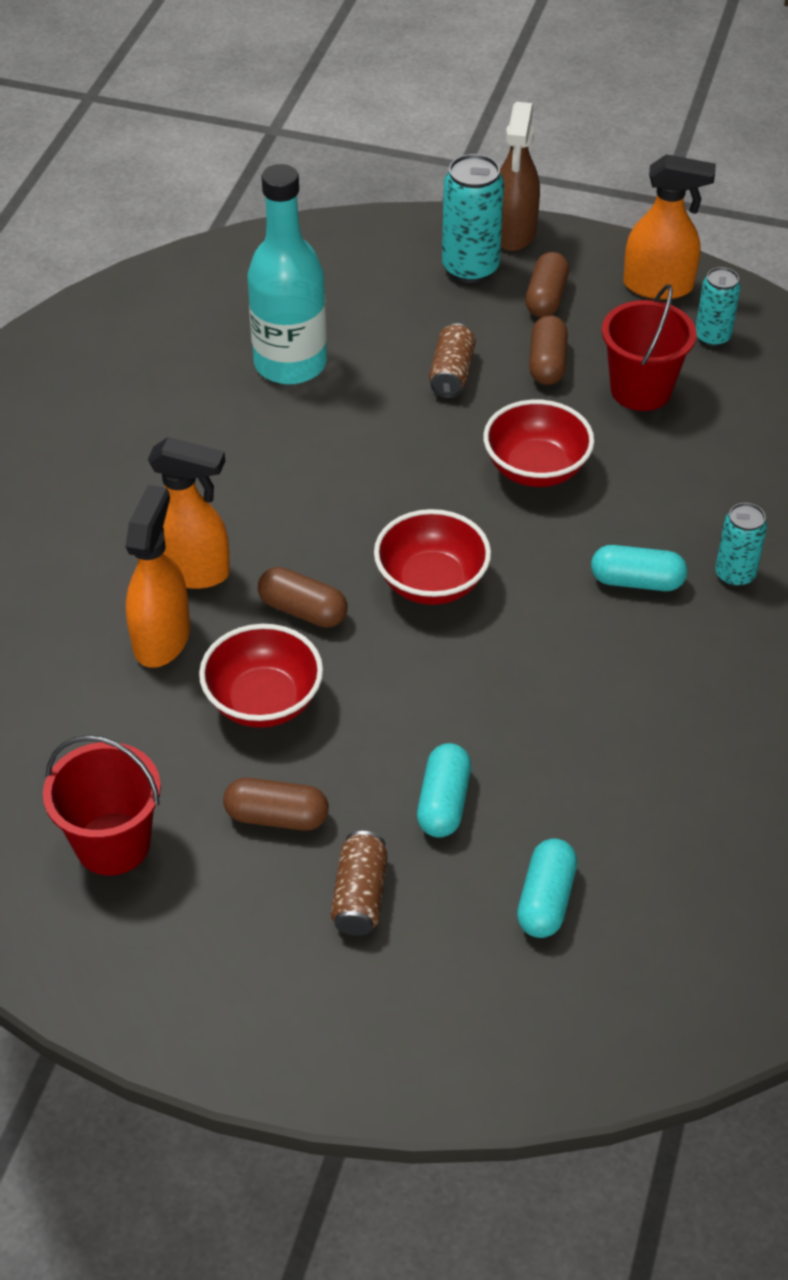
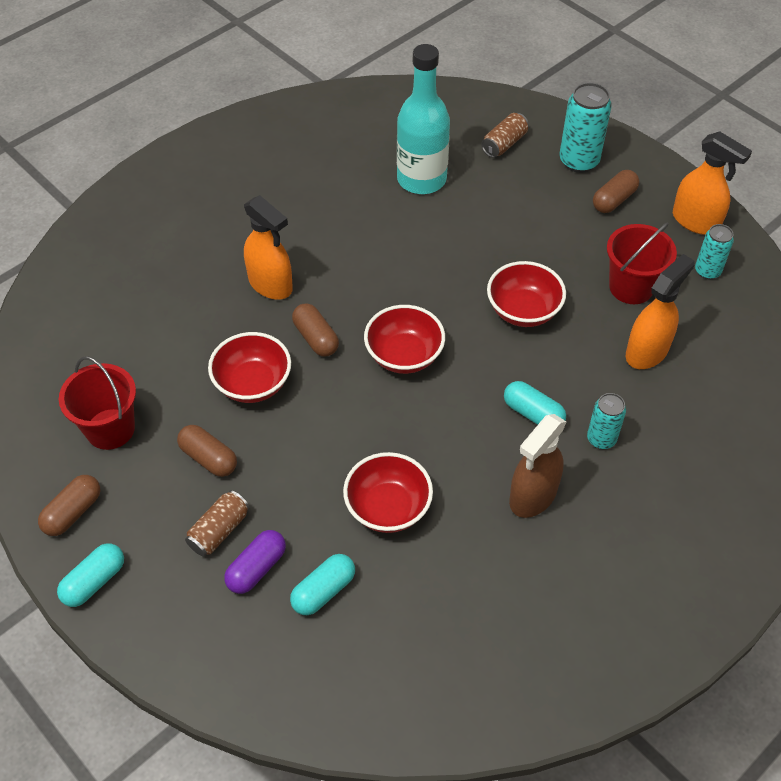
camera: 30 degrees right, 5 degrees up
(162, 638) = (225, 318): orange spray bottle -> orange spray bottle (647, 351)
(442, 916) = (256, 568): none -> purple capsule
(443, 802) = (309, 498): turquoise capsule -> turquoise capsule (94, 581)
(451, 374) = (516, 226): brown can -> brown can (504, 144)
(514, 233) = (625, 148): brown spray bottle -> brown spray bottle (532, 496)
(547, 363) = (582, 244): brown capsule -> brown capsule (73, 512)
(549, 767) = (388, 508): none -> red bowl

